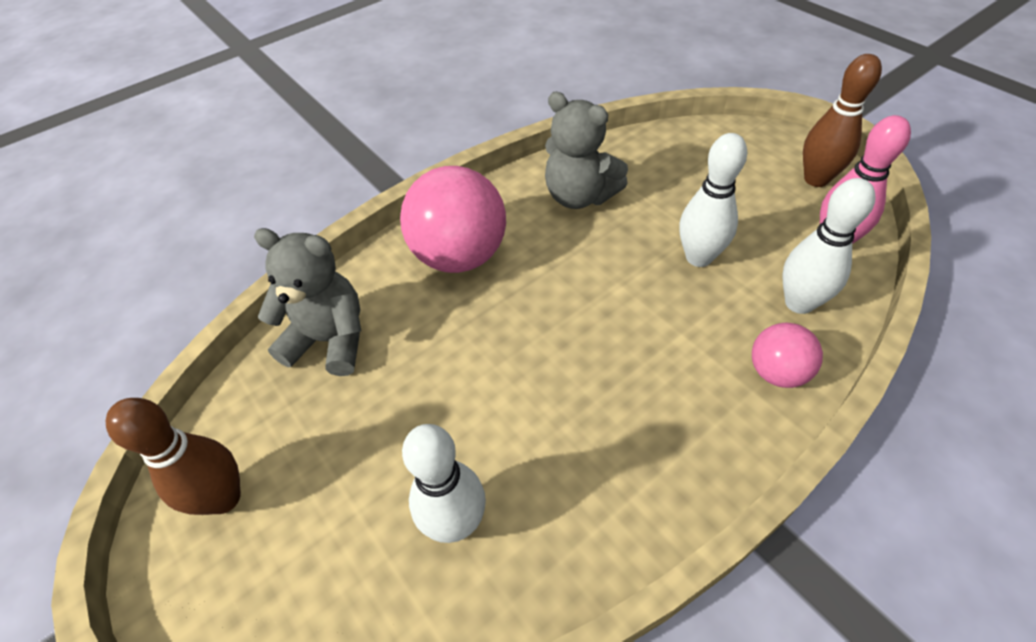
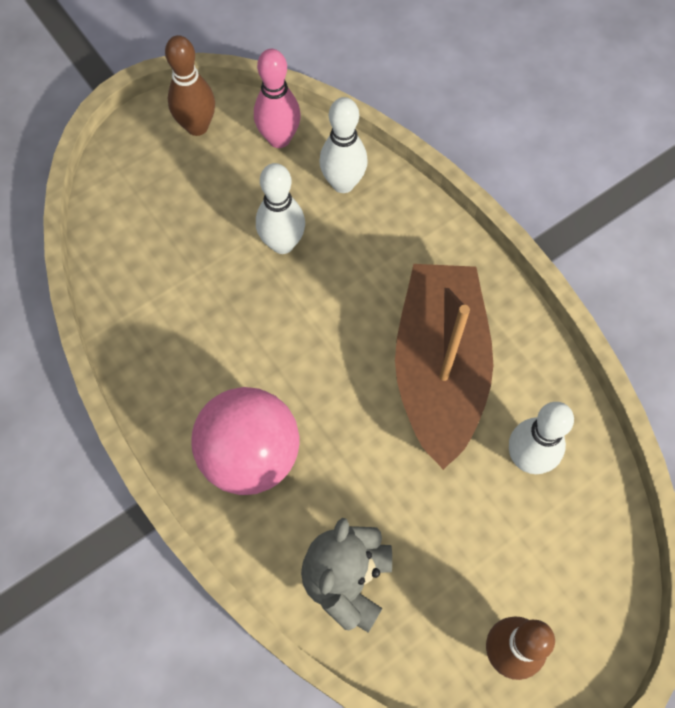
camera: 90 degrees left, 15 degrees up
(570, 415) = (439, 369): none -> brown boat
(579, 196) = (181, 333): grey teddy bear -> none
(776, 372) = (408, 217): pink ball -> none

